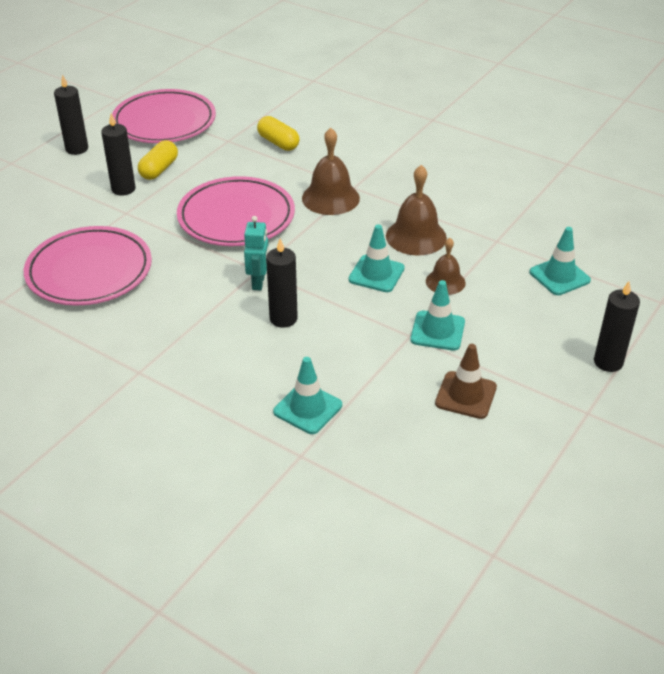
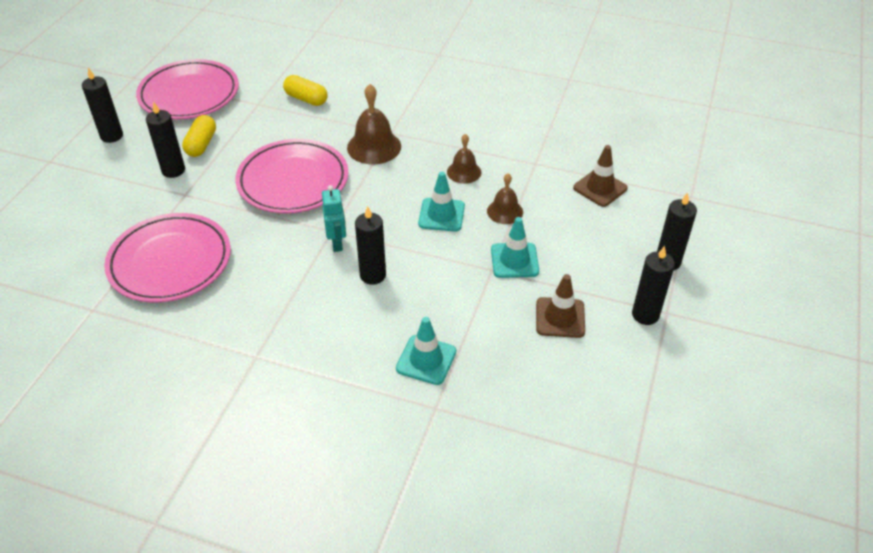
camera: 15 degrees left, 5 degrees up
(416, 236) = (464, 172): brown bell -> brown bell, size x0.62
(559, 276) = (600, 188): turquoise traffic cone -> brown traffic cone
(562, 410) = (645, 315): none -> black candle

